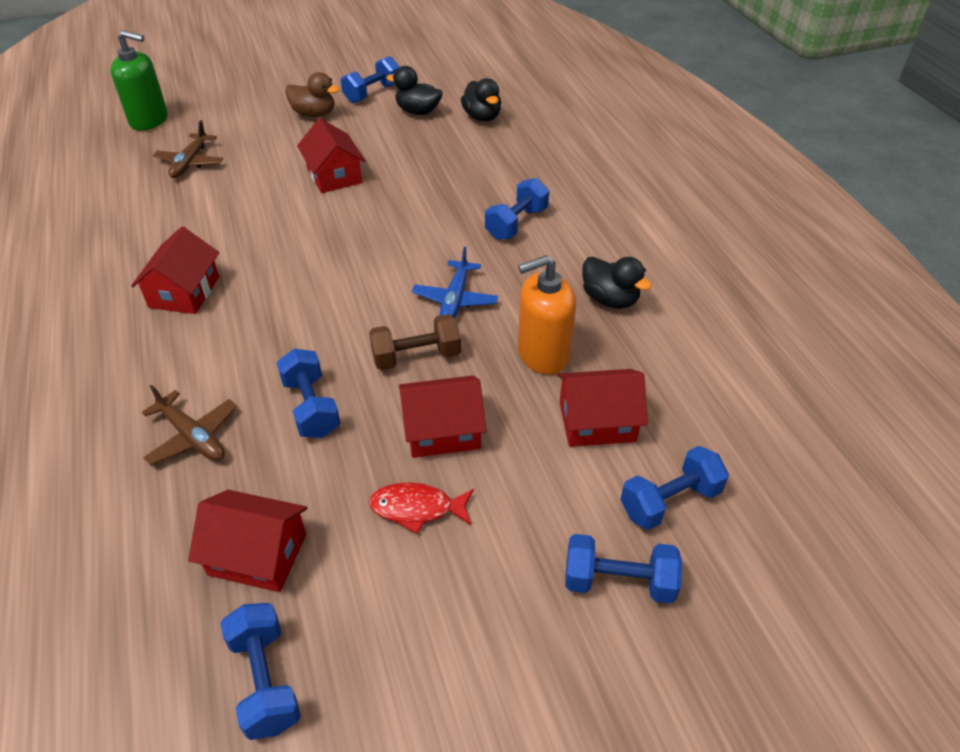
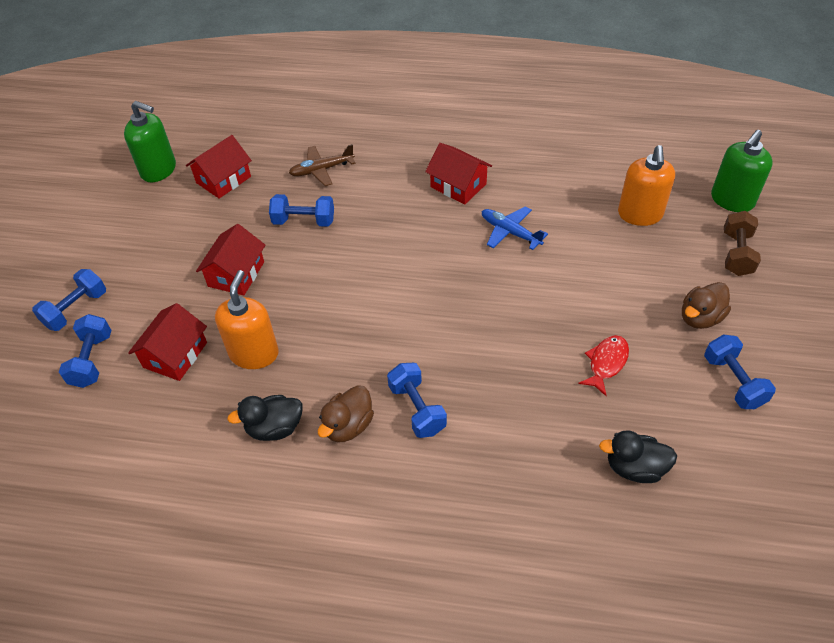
camera: 120 degrees right, 5 degrees up
(190, 162) = (640, 214): brown plane -> orange soap dispenser
(266, 680) = (159, 170): blue dumbbell -> green soap dispenser
(334, 175) = (571, 302): red house -> none
(416, 357) = (307, 283): brown dumbbell -> brown dumbbell (736, 254)
(417, 508) = (194, 244): red fish -> red fish (606, 363)
(418, 111) = (672, 409): black duck -> none
(455, 299) = (348, 325): blue plane -> blue plane (510, 232)
(567, 255) = (348, 426): none -> brown duck

